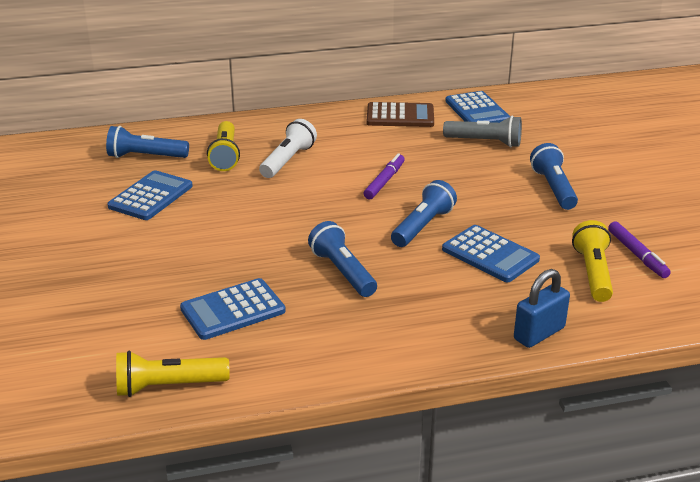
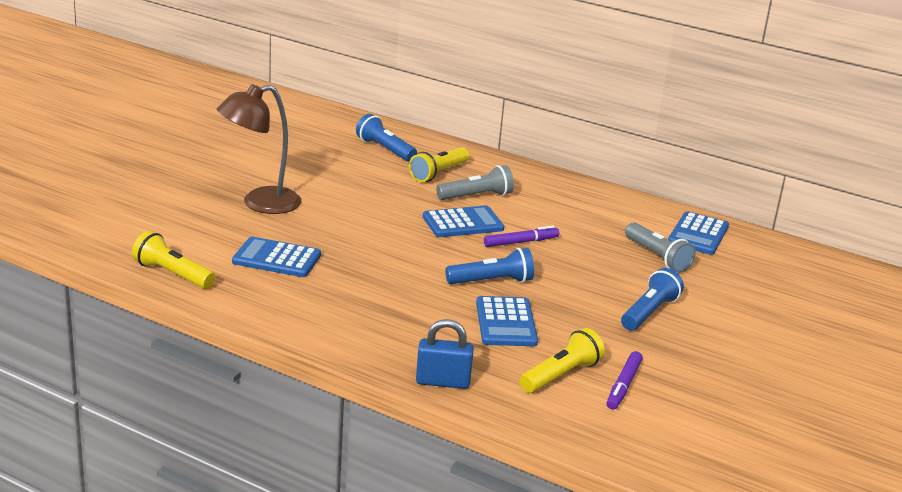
camera: 40 degrees right, 5 degrees down
(125, 266) = (260, 203): none -> brown lamp
(151, 196) = (345, 174): blue calculator -> blue calculator (463, 223)
(288, 160) = (476, 196): white flashlight -> grey flashlight
(343, 272) = (383, 276): blue flashlight -> none
(400, 116) = (622, 208): brown calculator -> none

